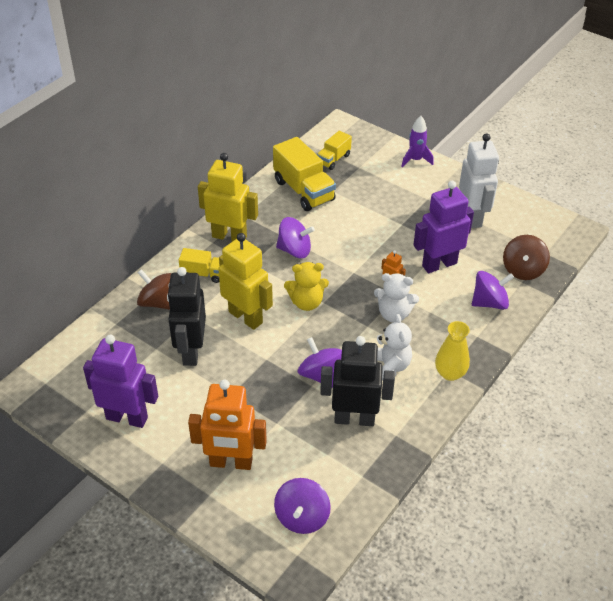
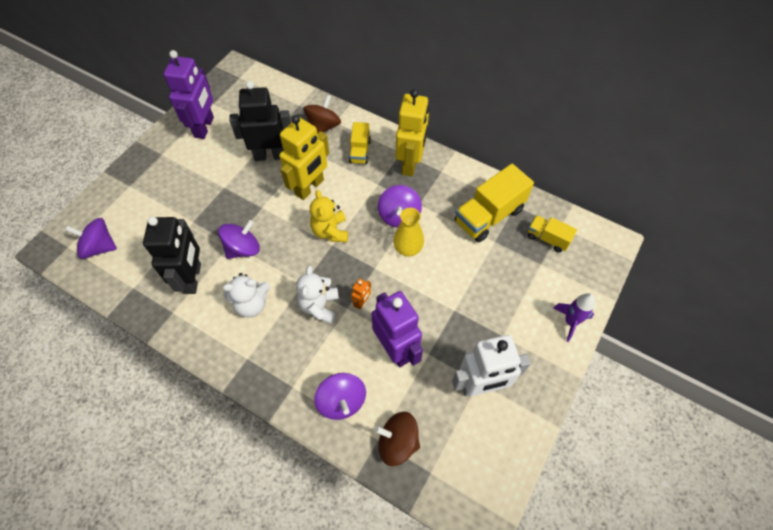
camera: 85 degrees right, 15 degrees up
(231, 462) = (156, 195): orange robot -> none
(450, 373) = (242, 359): yellow vase -> yellow vase (408, 248)

